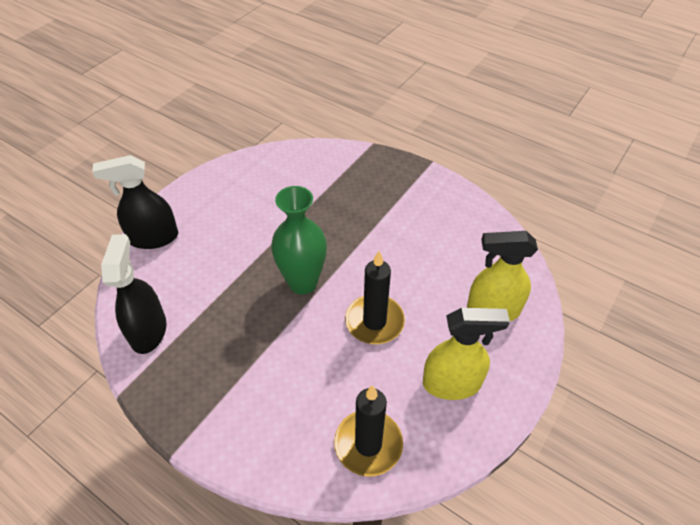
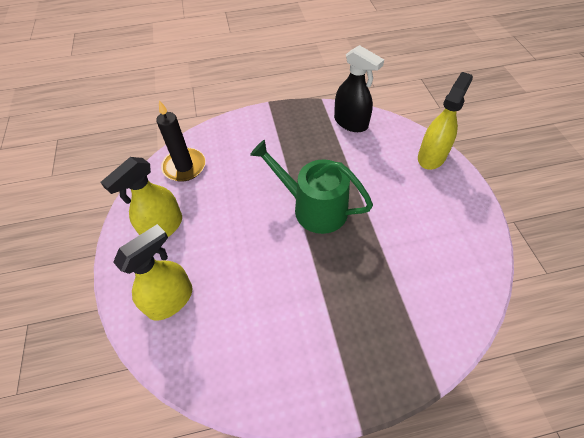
camera: 135 degrees right, 5 degrees up
(153, 238) = (431, 156): black spray bottle -> yellow spray bottle
(303, 282) = (314, 208): green vase -> green watering can
(374, 321) = (243, 223): black candle -> none

